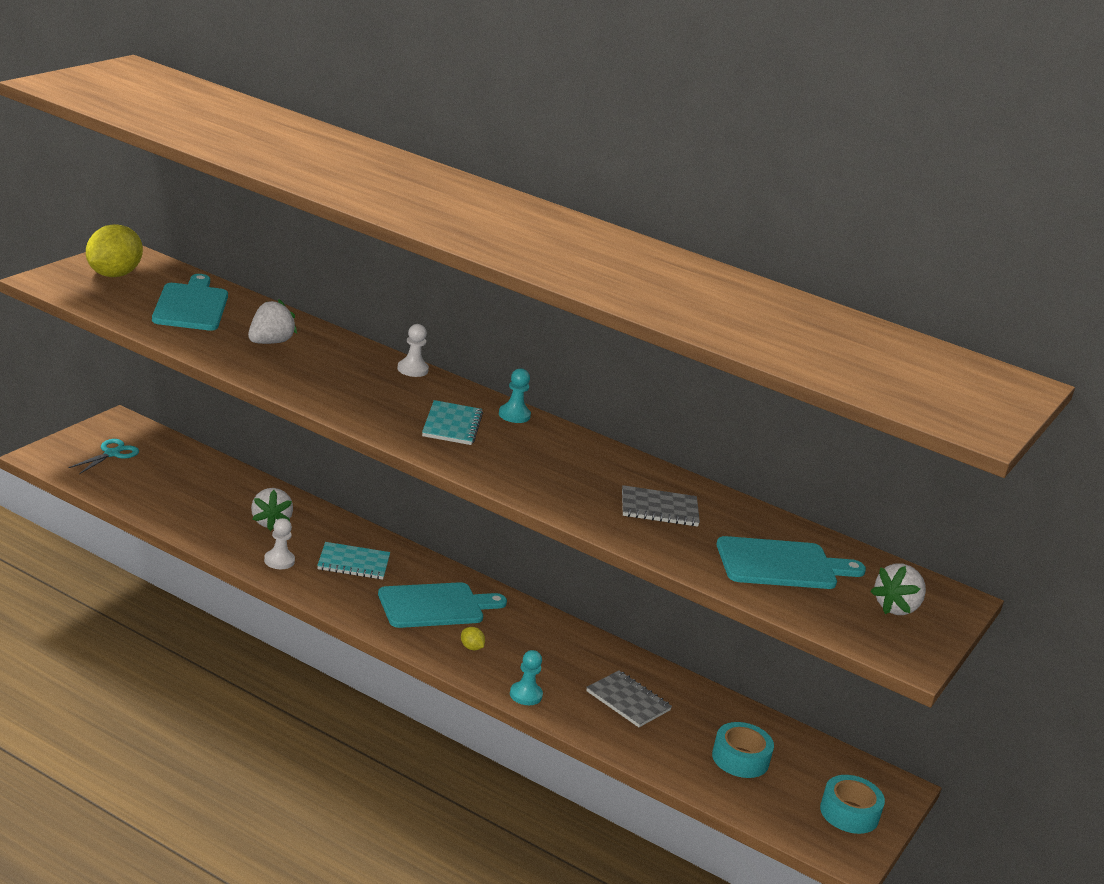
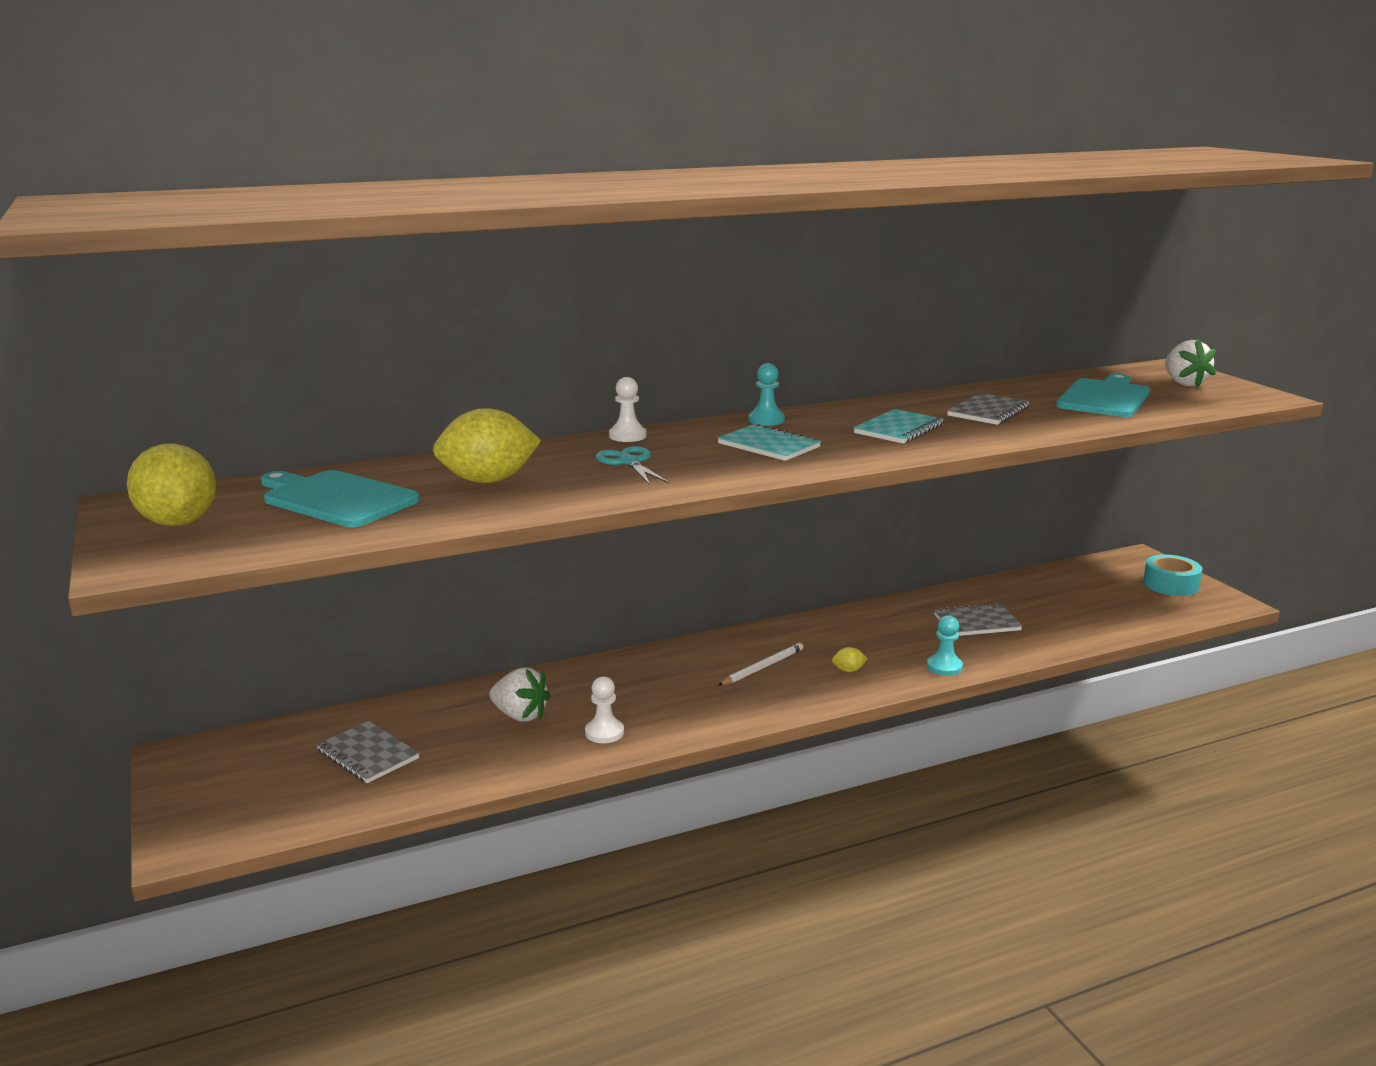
camera: 50 degrees left, 5 degrees down
(111, 454) = (244, 784): turquoise scissors -> turquoise scissors (629, 462)
(176, 482) = (367, 754): none -> grey notebook
(269, 342) = (488, 481): white strawberry -> yellow lemon
(353, 563) = (647, 689): turquoise notebook -> turquoise notebook (898, 429)
(435, 606) = (762, 667): turquoise cutting board -> white pencil
(740, 759) = (1083, 602): turquoise tape -> none

